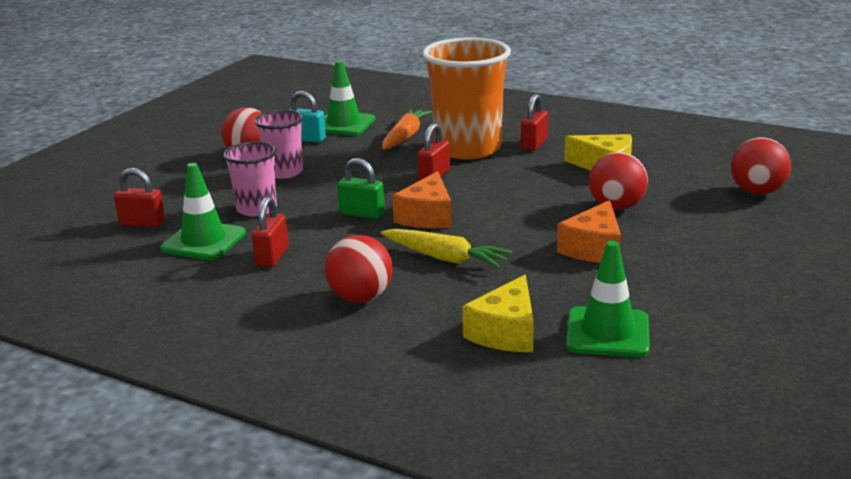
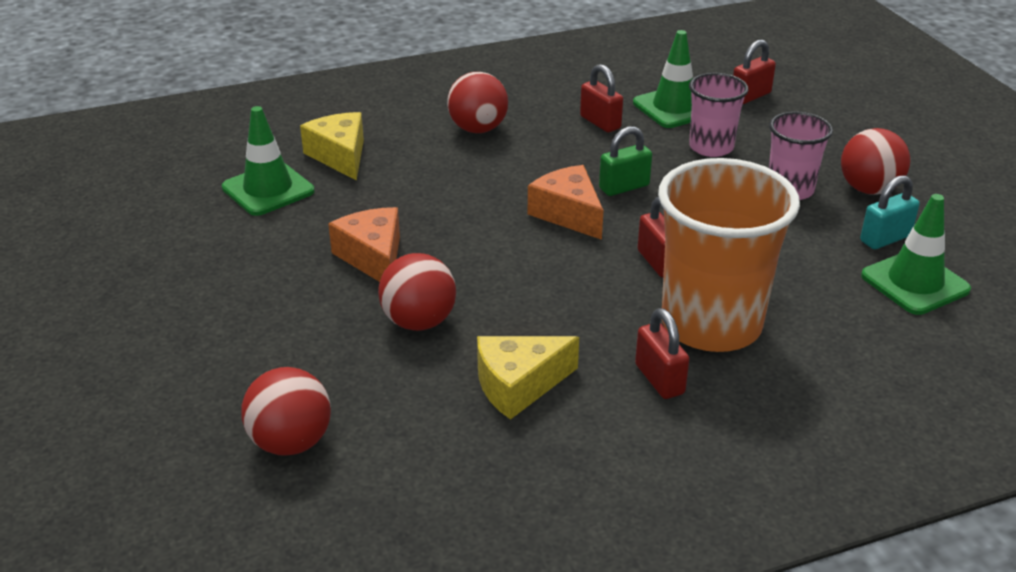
camera: 130 degrees right, 10 degrees up
(405, 137) = (812, 303): orange carrot -> none
(445, 258) = (478, 185): yellow carrot -> none

